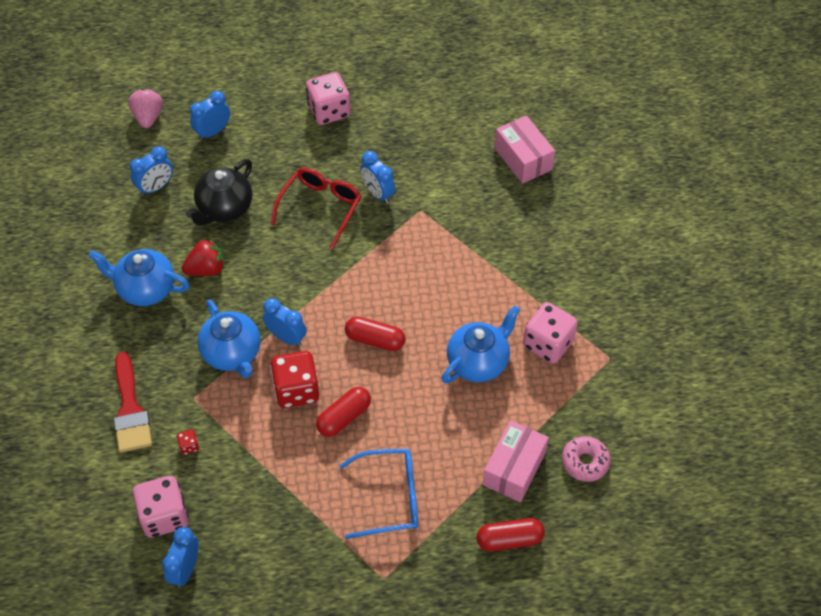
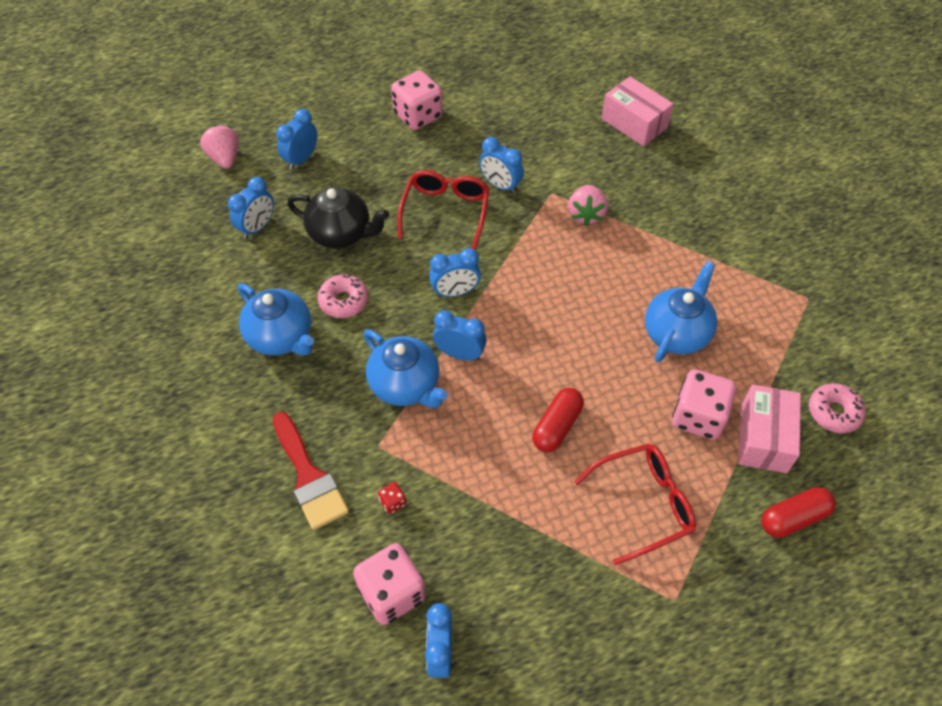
camera: 15 degrees left, 0 degrees up
(145, 289) = (281, 337): blue teapot -> blue teapot turned 135 degrees counterclockwise
(206, 269) = (344, 301): red strawberry -> pink donut
(224, 208) = (341, 234): black teapot -> black teapot turned 90 degrees counterclockwise
(296, 390) = (492, 409): red dice -> none
(302, 282) = (455, 292): none -> blue clock
(375, 340) = (557, 334): red capsule -> none
(390, 497) = (644, 504): blue glasses -> red glasses
(443, 237) = (585, 214): none -> pink strawberry
(548, 344) = (739, 298): pink dice -> pink dice (698, 417)

